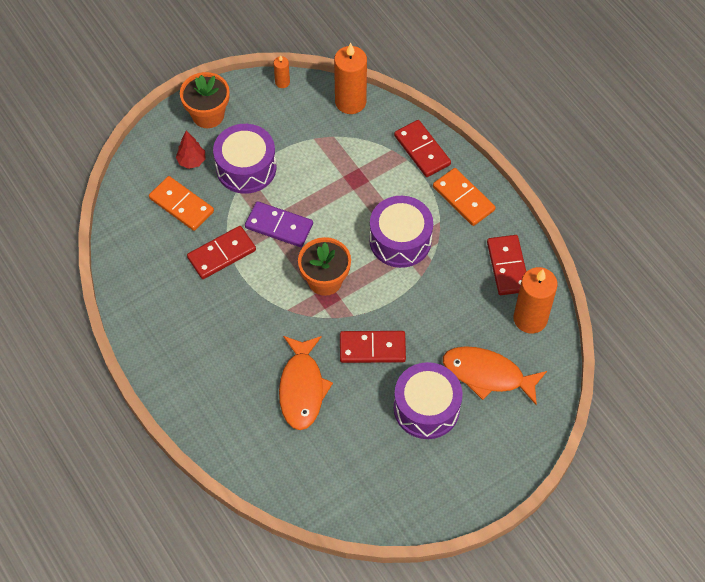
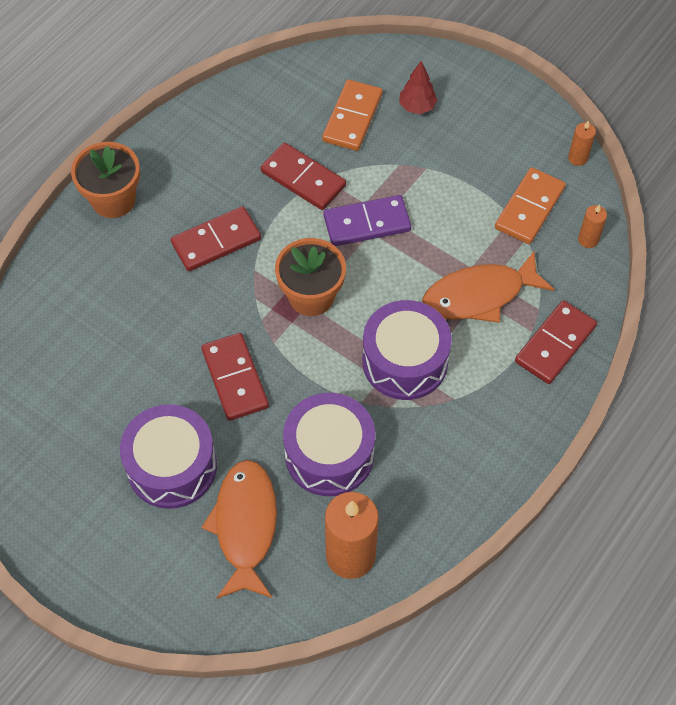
camera: 70 degrees right, 0 degrees up
(208, 115) = (490, 100): orange flower pot -> orange flower pot (113, 200)
(246, 168) = (434, 162): purple drum -> purple drum (329, 454)
(279, 226) = (367, 223): purple domino -> purple domino turned 75 degrees clockwise
(302, 388) = (153, 320): orange fish -> orange fish (479, 295)
(350, 102) = (588, 239): orange candle -> orange candle, size x0.48
(463, 198) = (503, 416): orange domino -> orange domino (529, 208)
(508, 266) = (420, 503): red domino -> red domino (216, 241)

